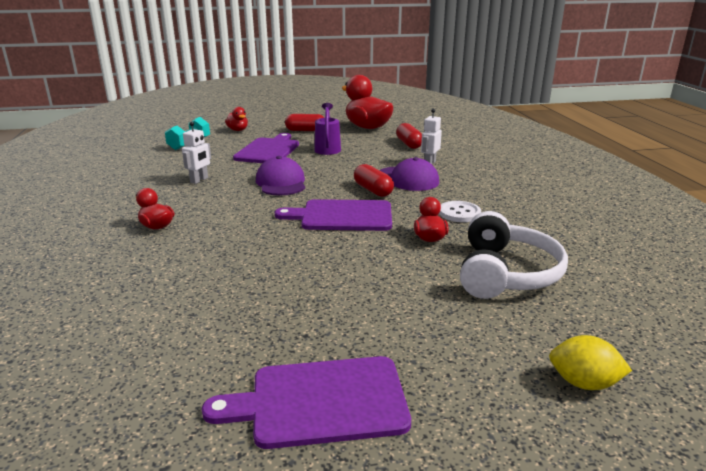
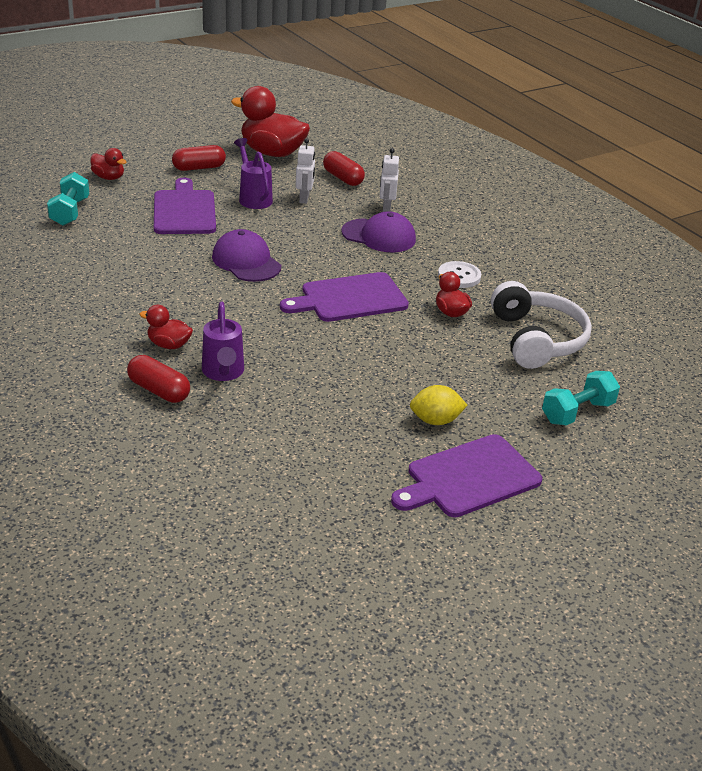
camera: 25 degrees left, 10 degrees up
(174, 253) = (223, 373): none -> purple watering can
(199, 180) = (147, 272): white robot -> white robot (304, 199)
(373, 190) = (354, 258): red capsule -> red capsule (159, 390)
(511, 354) = (577, 412): none -> turquoise dumbbell
(583, 383) = (634, 424): yellow lemon -> yellow lemon (435, 420)

